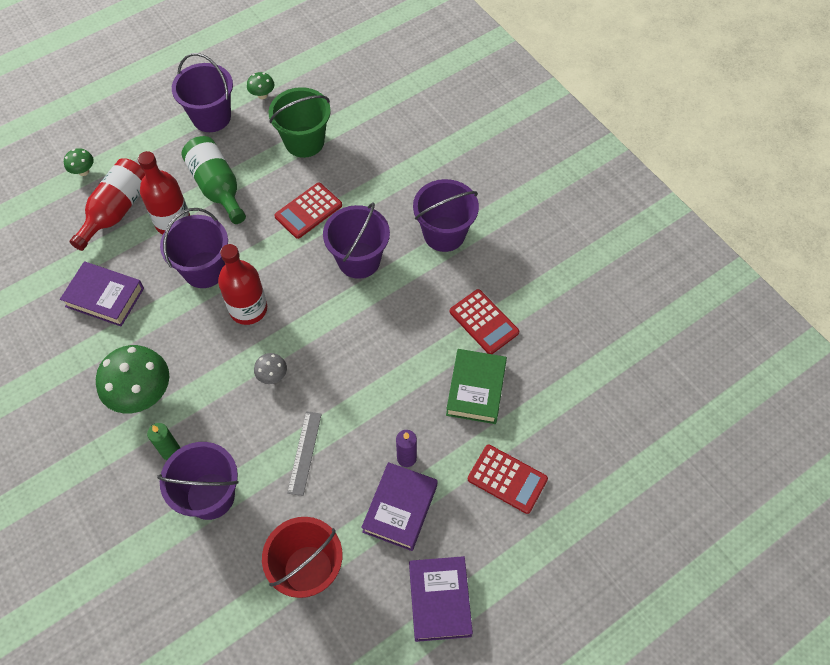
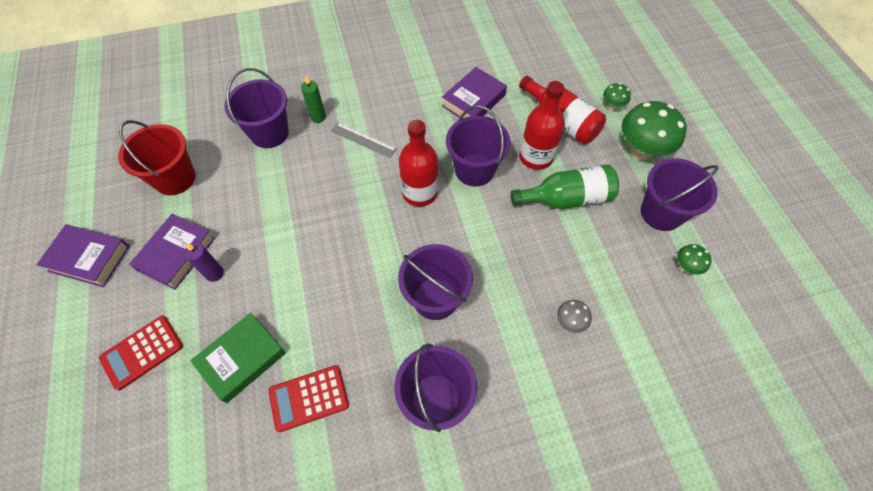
camera: 110 degrees right, 0 degrees up
(143, 395) = (374, 109): green mushroom -> green mushroom (641, 151)
(272, 376) = (346, 195): grey mushroom -> grey mushroom (570, 322)
(304, 142) = (608, 291): green bucket -> none
(304, 452) = (266, 200): grey ruler -> grey ruler (363, 140)
(308, 211) = (513, 269): red calculator -> none
(400, 508) = (177, 254): purple book -> purple book turned 75 degrees clockwise
(476, 389) = (242, 359): green book -> green book turned 75 degrees counterclockwise

